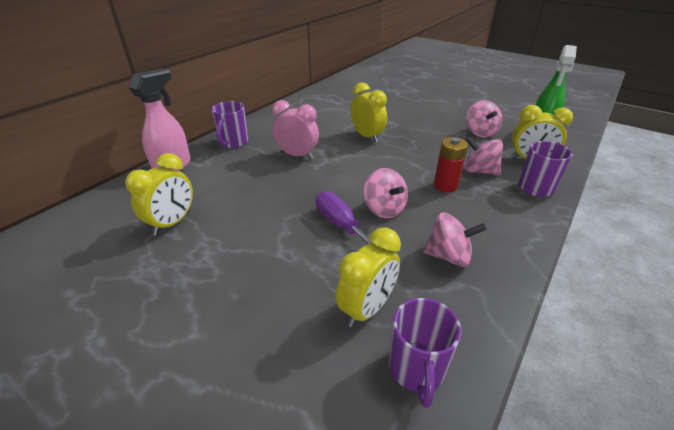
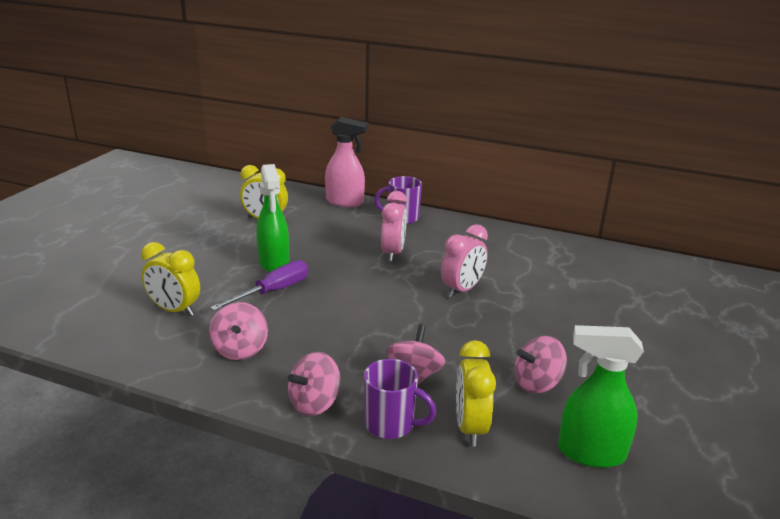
camera: 75 degrees right, 10 degrees down
(284, 223) = (274, 263): none -> green spray bottle
(367, 136) = (462, 290): yellow clock -> pink clock
(384, 209) = (309, 310): pink spinning top -> pink spinning top (314, 403)
(416, 369) = (117, 334): purple mug -> none
(445, 186) = (367, 349): red battery -> none

